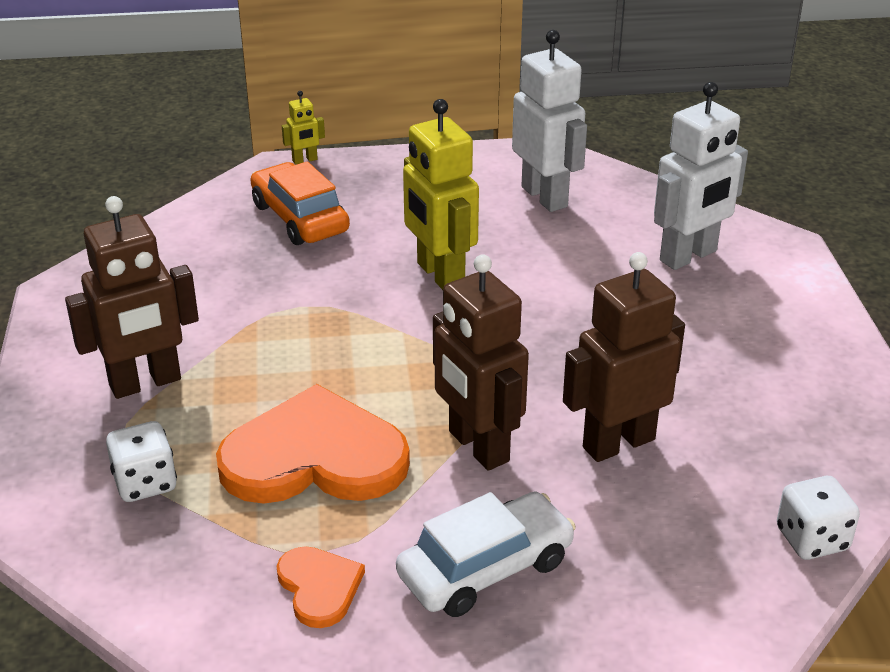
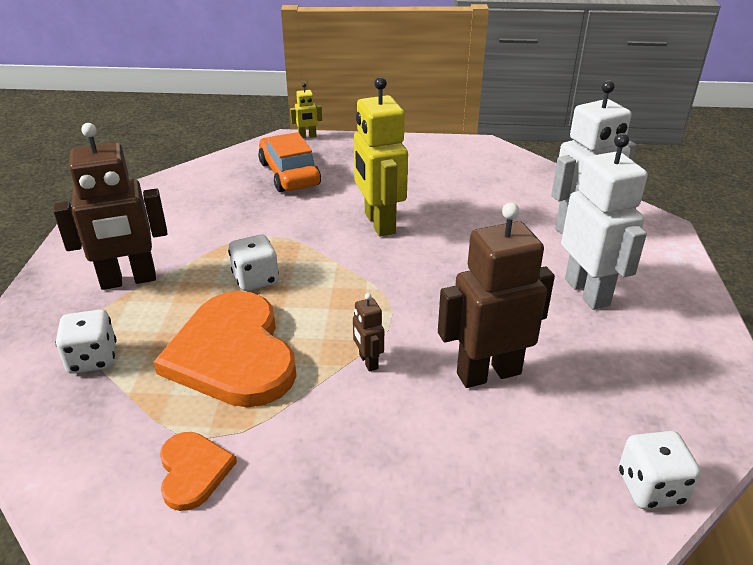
camera: 10 degrees right, 0 degrees up
(308, 364) = (256, 279): none -> white dice
(314, 457) = (233, 354): orange heart -> orange heart turned 120 degrees counterclockwise
(477, 447) = (368, 362): brown robot -> brown robot, size x0.45
(485, 568) = (342, 474): white car -> none
(545, 197) = (475, 175): white robot -> white robot (587, 292)

